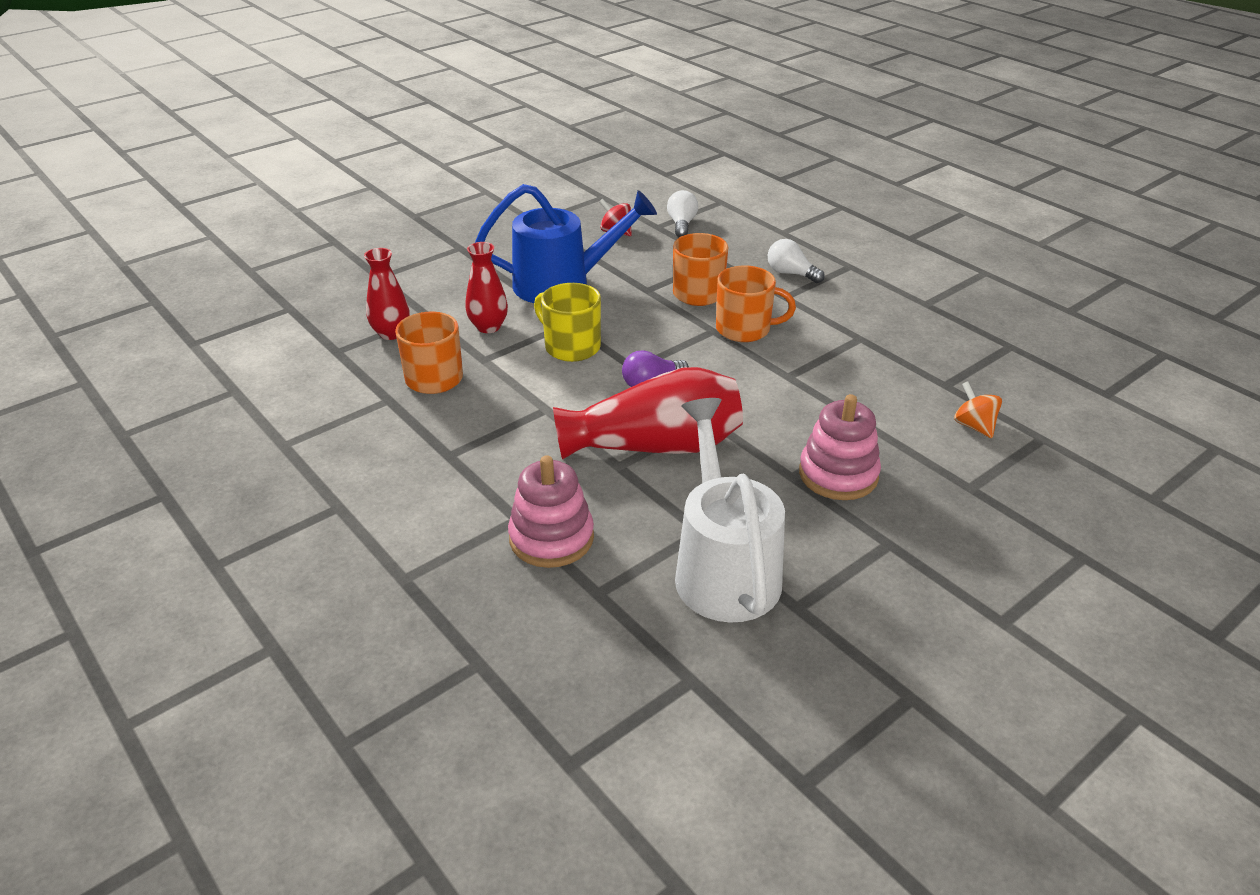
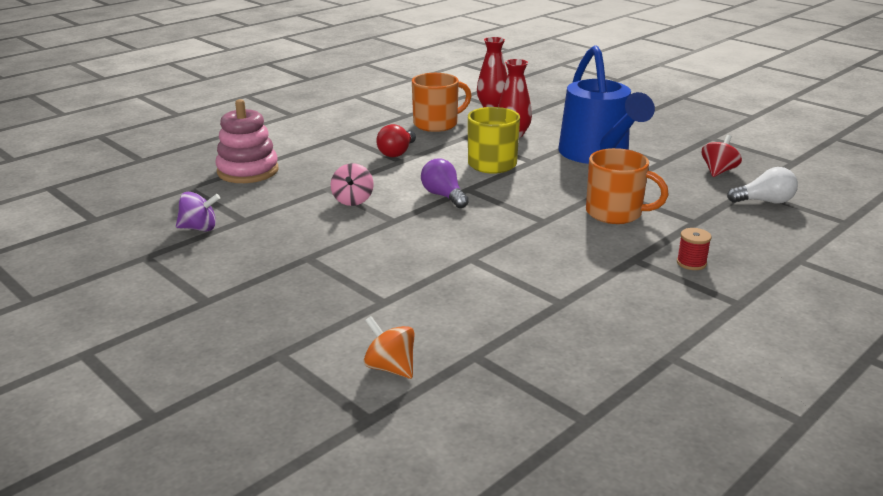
camera: 85 degrees right, 10 degrees down
(520, 411) = (397, 152): none -> red light bulb
(655, 446) = (353, 200): red vase -> pink spinning top
(723, 567) = (199, 228): white watering can -> purple spinning top
(744, 329) = (553, 236): orange mug -> none
(791, 273) = (691, 263): white light bulb -> red spool
(838, 474) = (308, 279): pink stacking toy -> none
(974, 426) = (390, 368): orange spinning top -> orange spinning top turned 105 degrees counterclockwise

